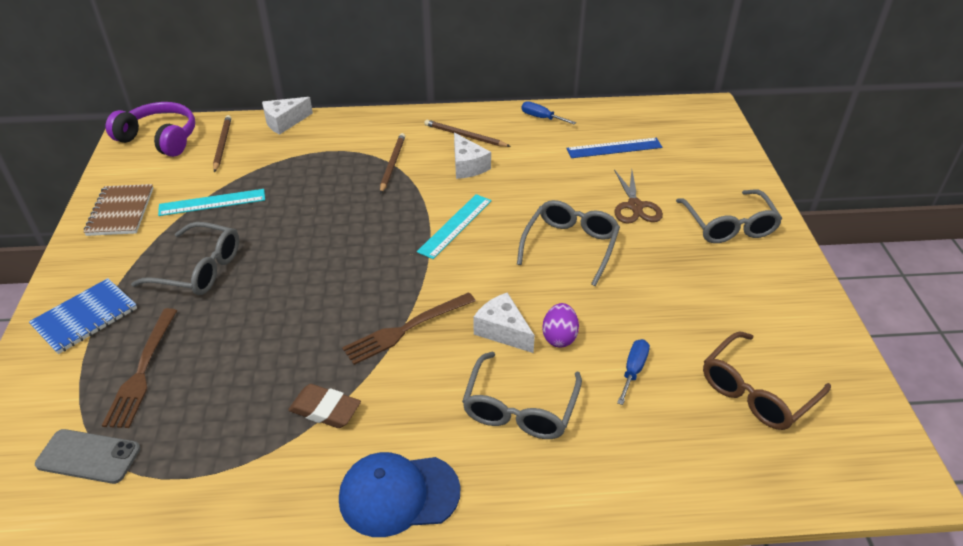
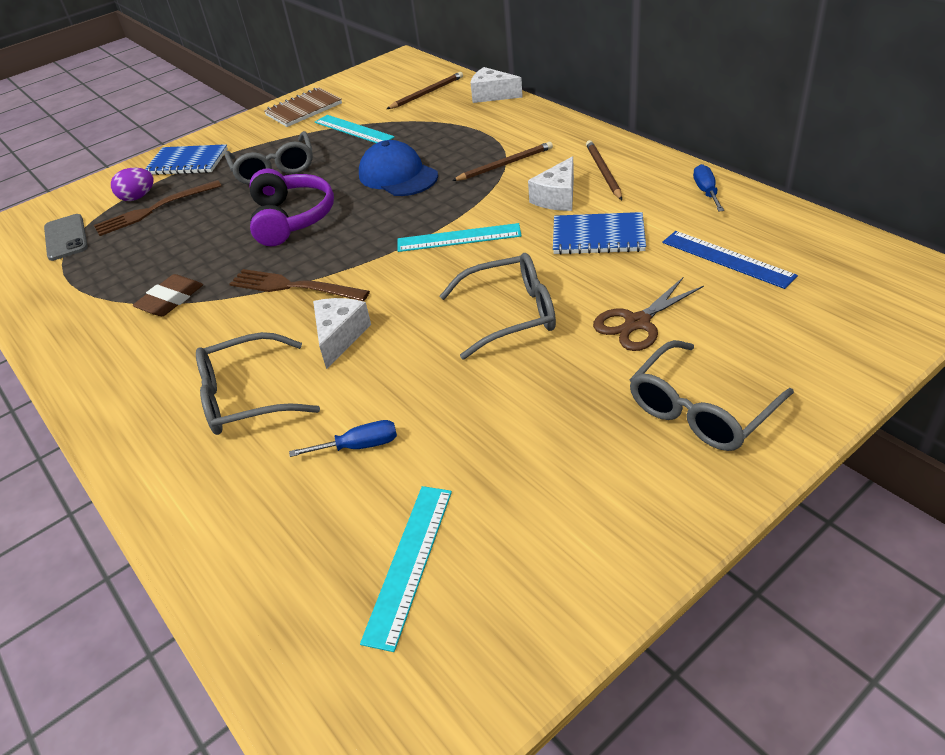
camera: 60 degrees right, 0 degrees up
(159, 139) = (401, 72): purple headphones -> purple headphones (291, 219)
(325, 410) = (171, 300): brown eraser -> brown eraser turned 45 degrees clockwise
(398, 494) = (104, 382): blue cap -> blue cap (398, 175)
(533, 174) = (598, 236): none -> blue notebook
(559, 337) = (363, 374): purple egg -> purple egg (138, 197)
(756, 392) = (409, 562): brown glasses -> turquoise ruler

